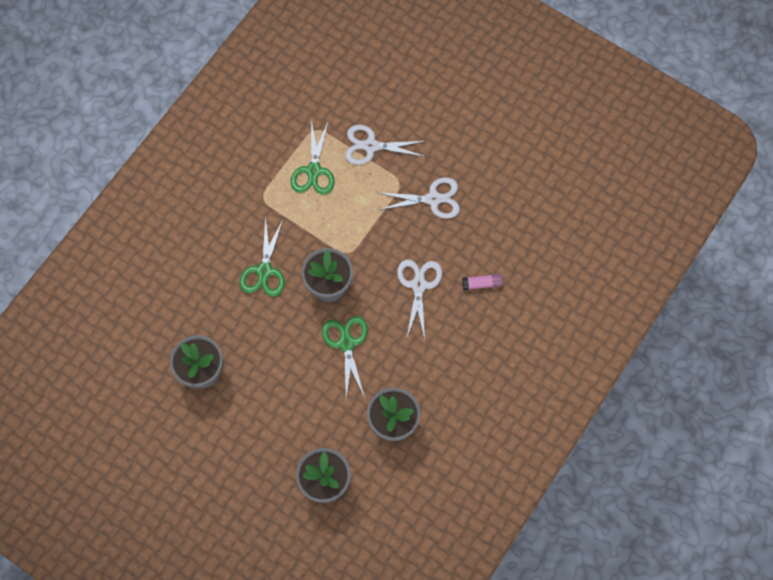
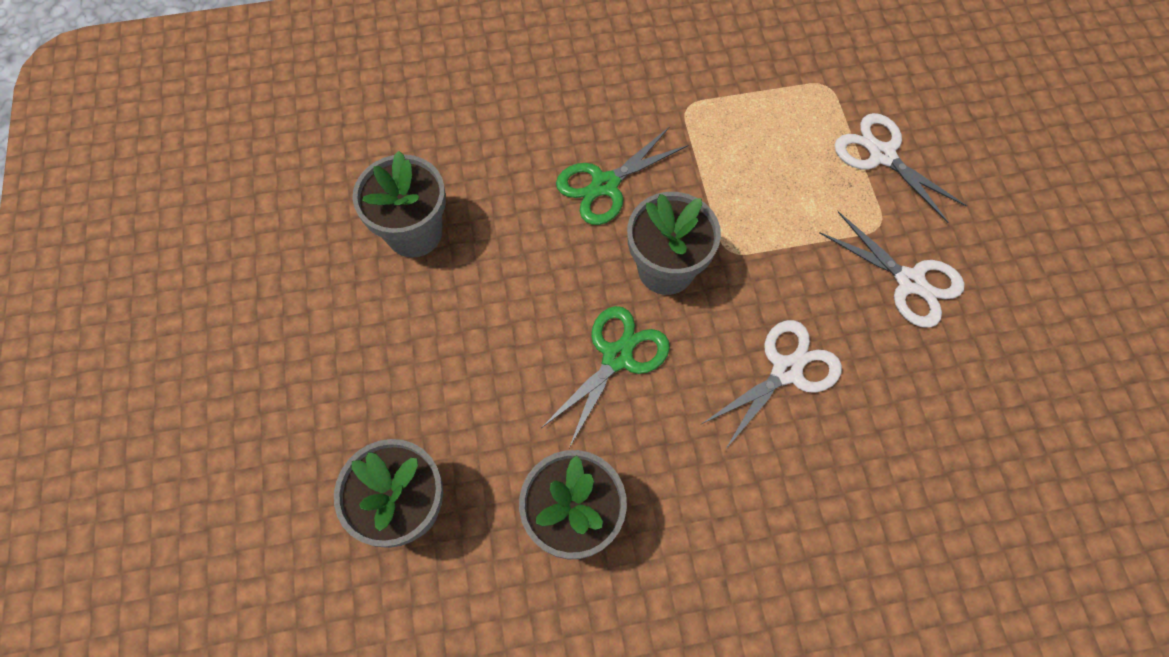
camera: 45 degrees right, 5 degrees down
(314, 171) = (779, 126): green scissors -> none
(482, 283) = (881, 448): pink glue stick -> none

